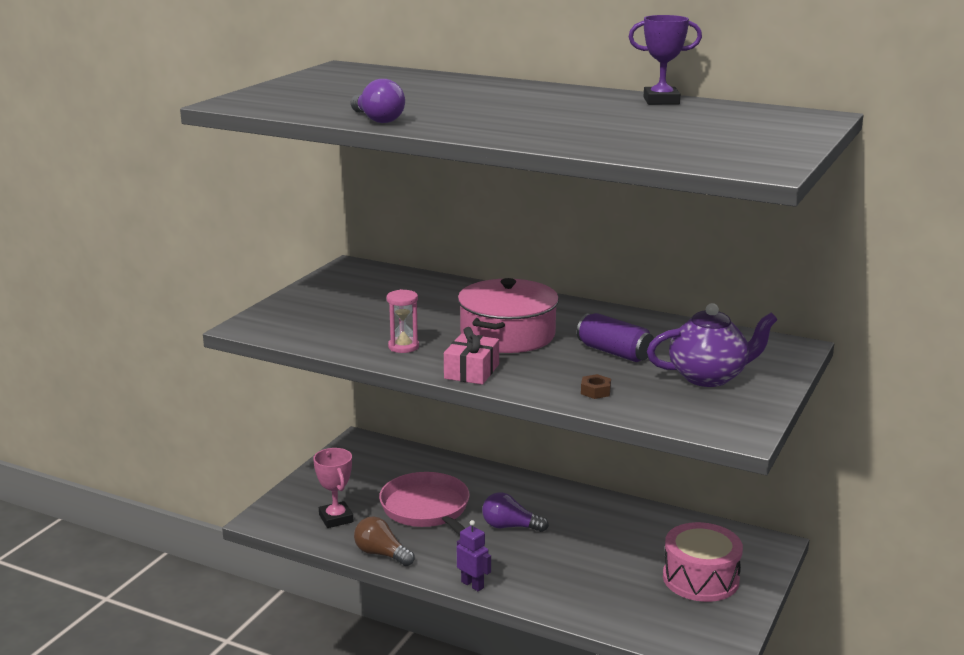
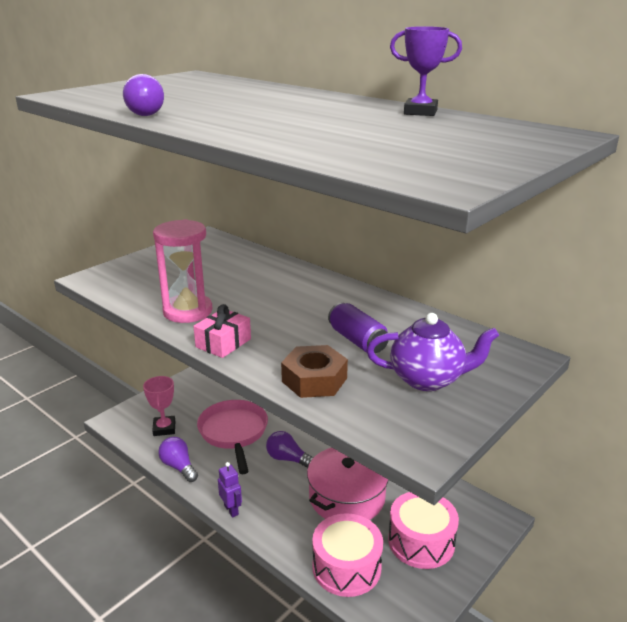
camera: 15 degrees right, 5 degrees up
(381, 554) = (179, 467): brown light bulb -> purple light bulb
(403, 347) = (188, 311): pink hourglass -> pink hourglass, size x1.89
(507, 335) = (279, 311): pink pot -> pink pot (346, 497)
(595, 391) = (314, 380): brown nut -> brown nut, size x2.15
(632, 613) = (346, 567): none -> pink drum

